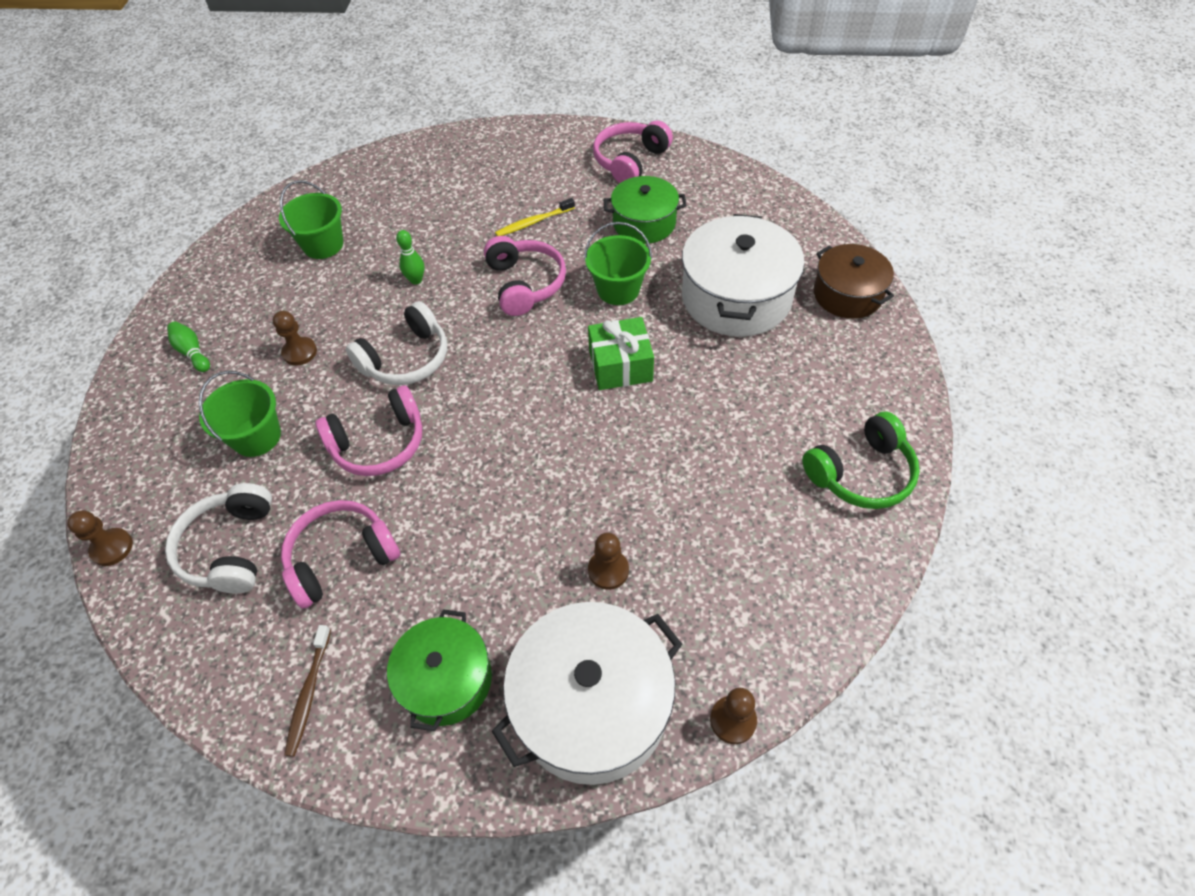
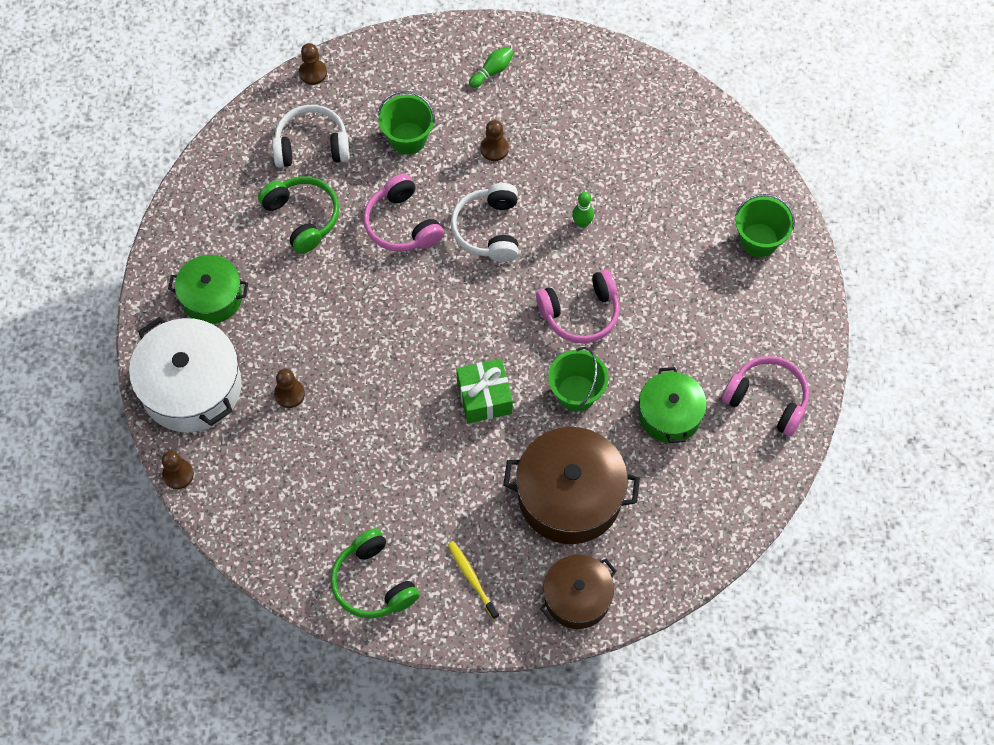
camera: 85 degrees right, 10 degrees up
(309, 693) = (205, 218): brown toothbrush -> none
(323, 245) = (625, 139): green bucket -> green bucket (759, 240)
(341, 558) = (302, 217): pink headphones -> green headphones
(406, 359) = (489, 229): white headphones -> white headphones turned 45 degrees clockwise
(534, 222) = (665, 314): yellow toothbrush -> yellow toothbrush (472, 579)
(736, 297) = (570, 496): white pot -> brown pot

